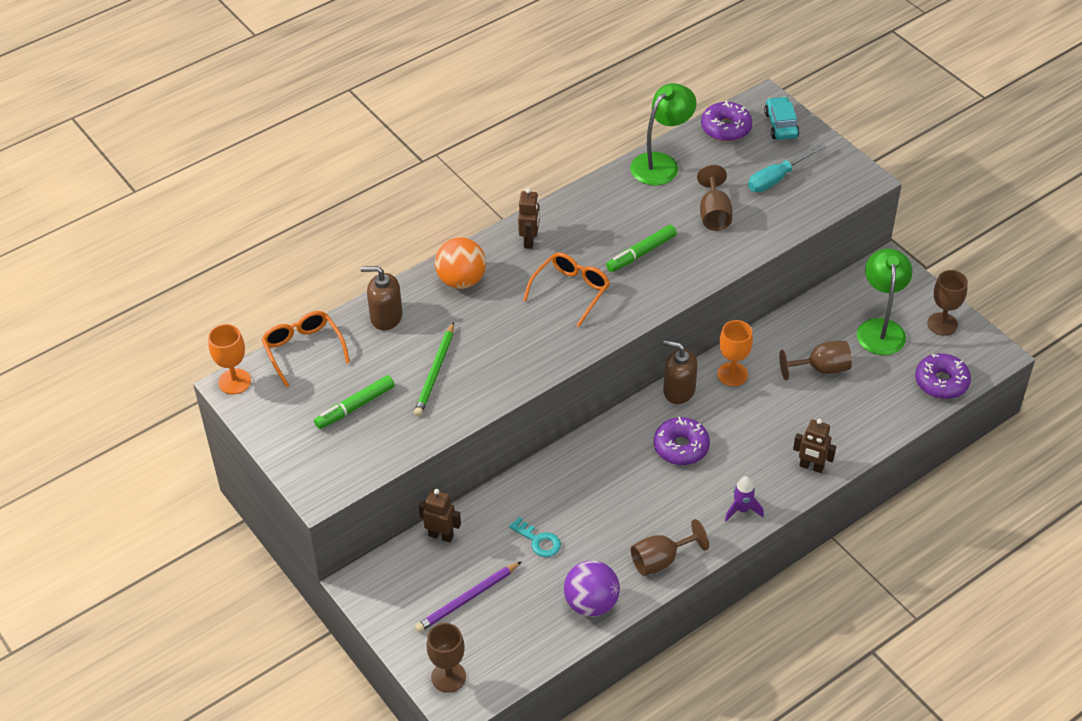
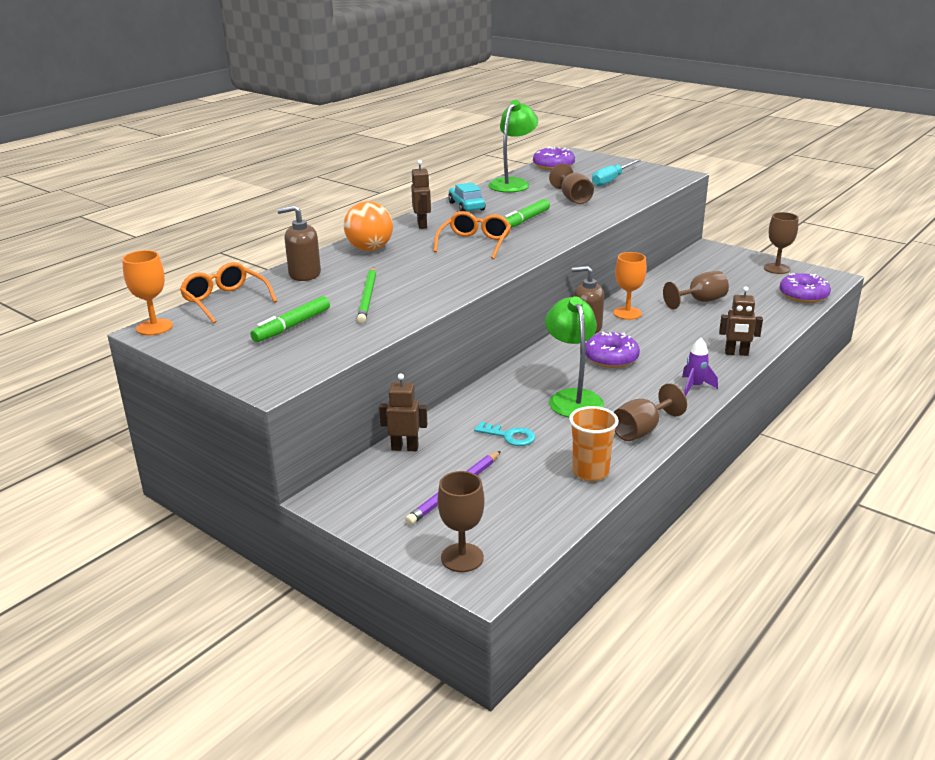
camera: 15 degrees left, 20 degrees down
(591, 603) = (590, 472): purple ball -> orange cup
(781, 125) = (595, 161): turquoise car -> turquoise car (466, 206)
(880, 328) = (730, 276): green lamp -> green lamp (572, 398)

